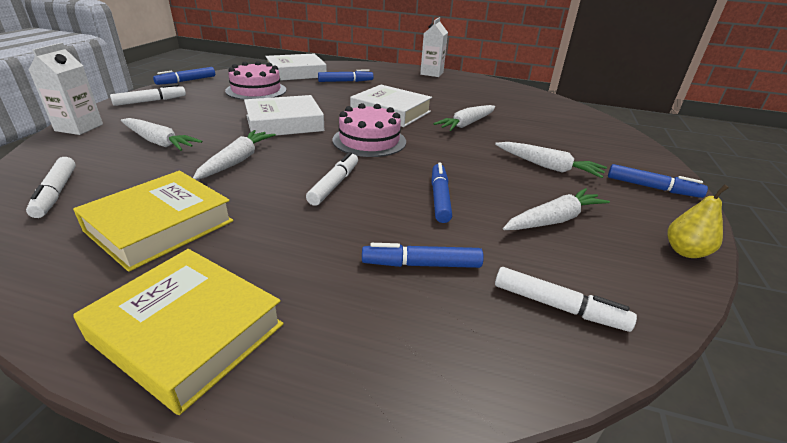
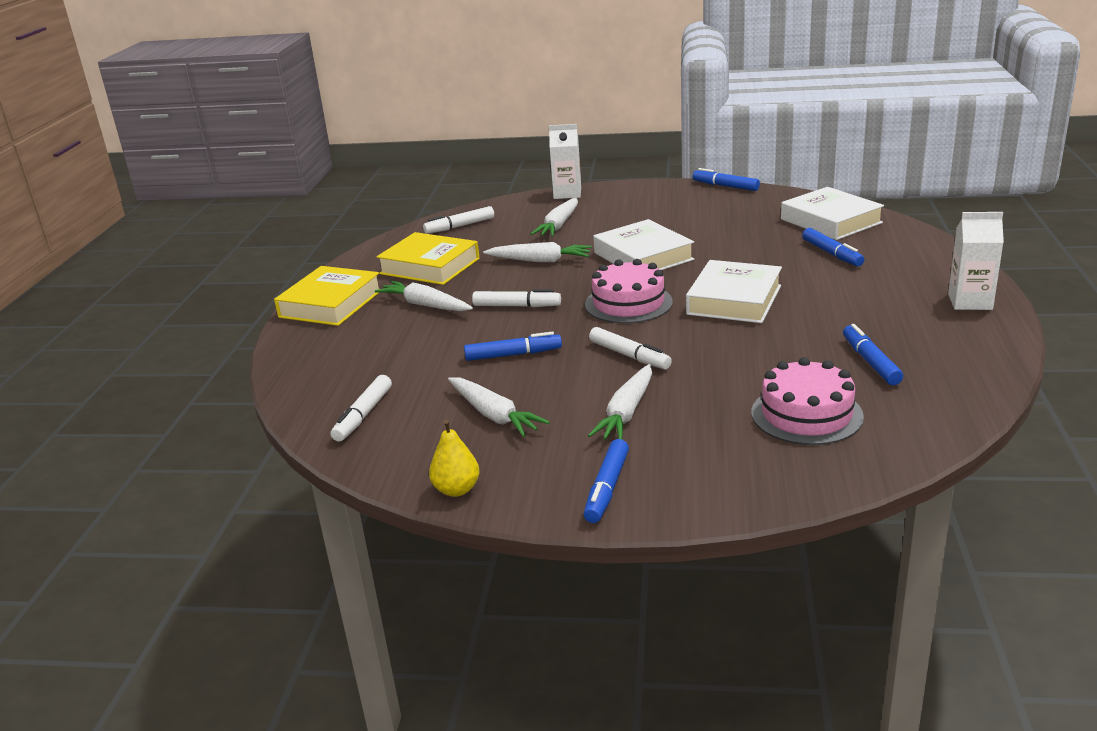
camera: 85 degrees right, 5 degrees down
(150, 101) = (649, 193): white marker -> white marker (629, 356)
(256, 90) = (732, 220): pink cake -> pink cake (806, 414)
(421, 264) = (405, 358): blue marker -> blue marker (870, 362)
(467, 124) = (735, 351): white carrot -> white carrot (425, 305)

